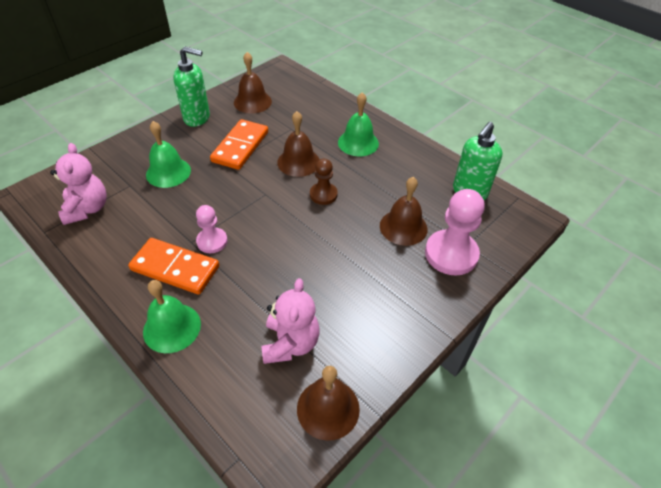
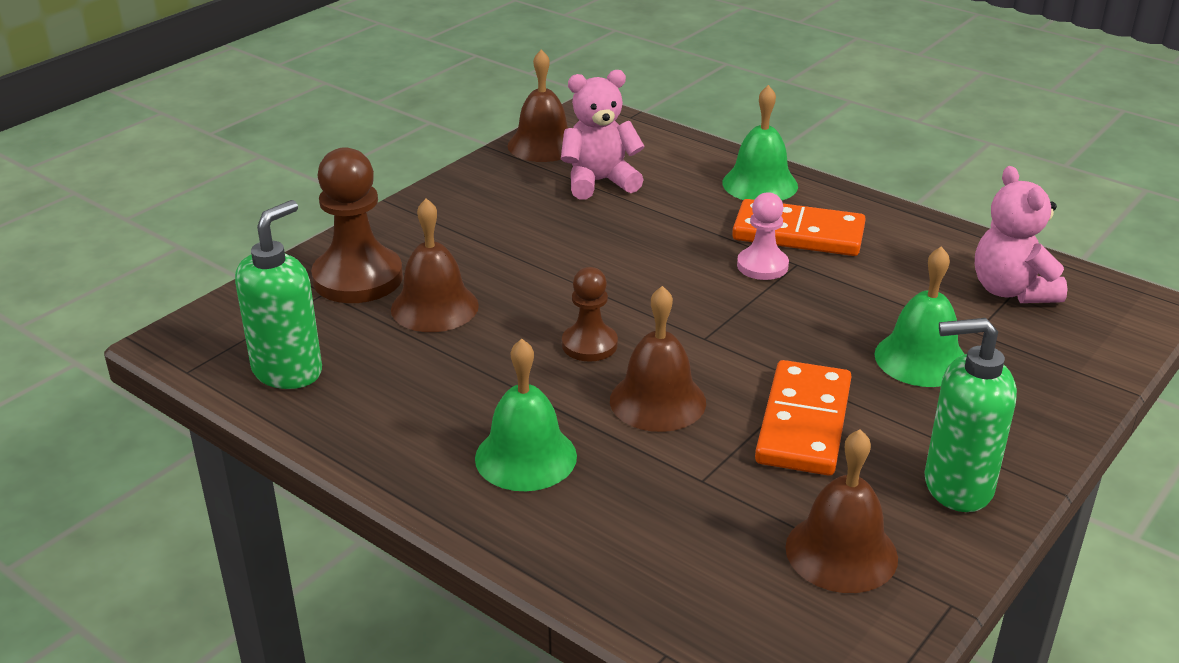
camera: 175 degrees right, 15 degrees down
(290, 343) = (599, 182): pink teddy bear -> pink teddy bear turned 75 degrees clockwise
(451, 254) = (358, 278): pink pawn -> brown pawn

